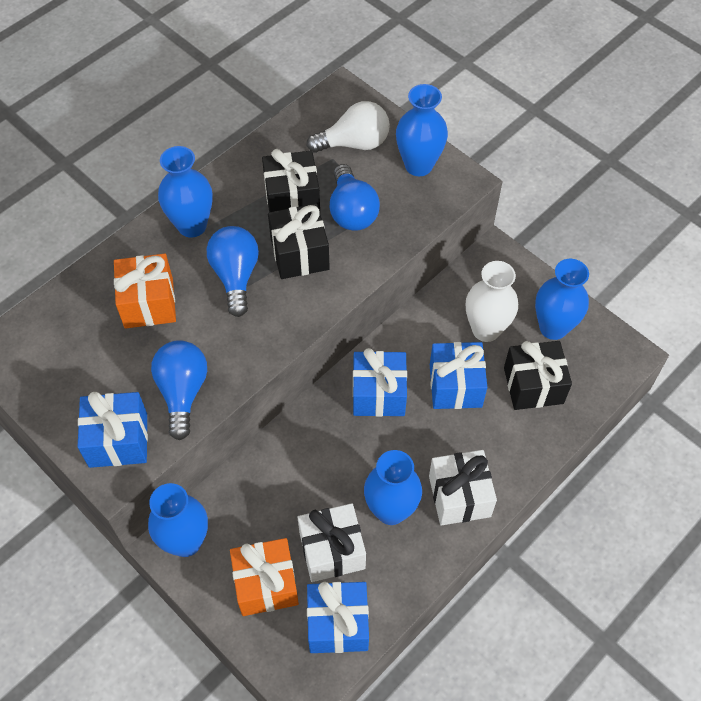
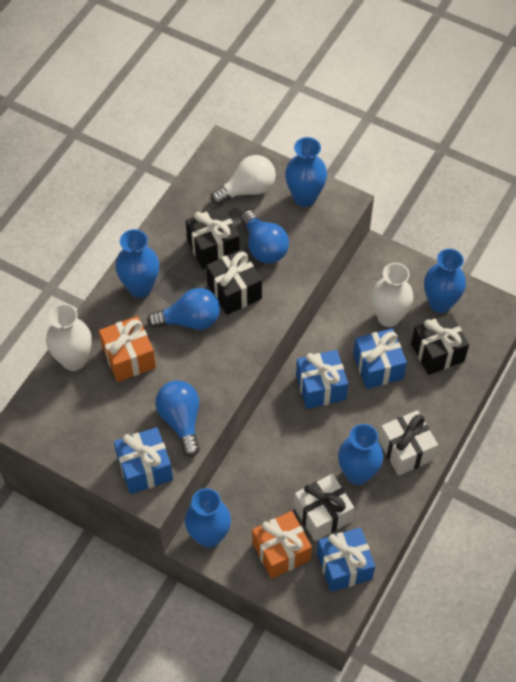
camera: 15 degrees left, 0 degrees up
(85, 291) = (74, 360): none -> white vase
(236, 276) = (190, 320): blue light bulb -> blue light bulb turned 105 degrees clockwise

